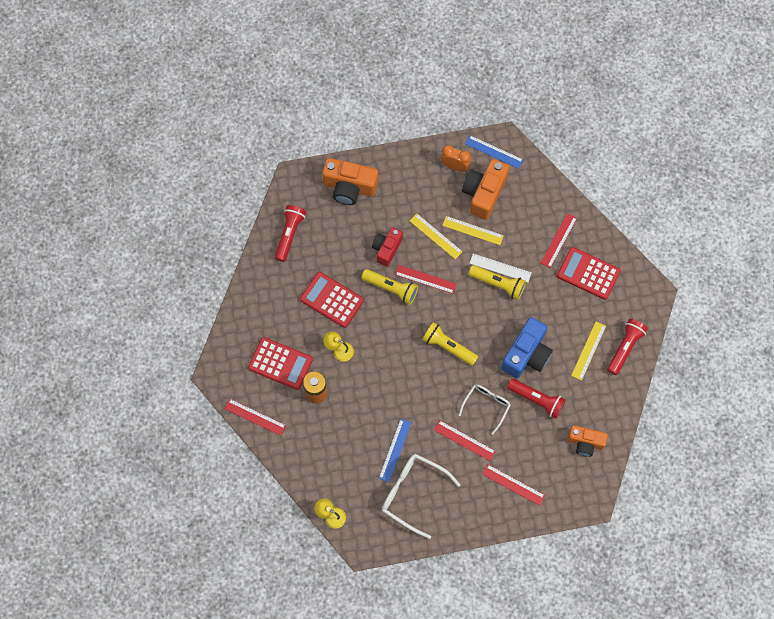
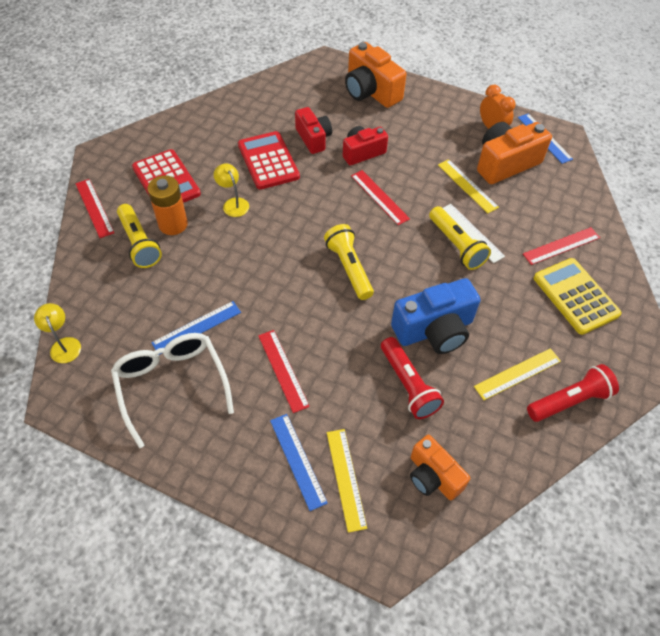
camera: 35 degrees right, 15 degrees down
(289, 235) = (280, 94): red flashlight -> none
(345, 259) = (313, 138): none -> red camera
(391, 288) = (336, 185): yellow flashlight -> yellow flashlight (139, 243)
(435, 236) = (422, 169): yellow ruler -> yellow ruler (345, 478)
(486, 405) = (341, 351): white glasses -> none
(513, 485) = (297, 460): red ruler -> blue ruler
(588, 273) = (575, 296): red calculator -> yellow calculator

